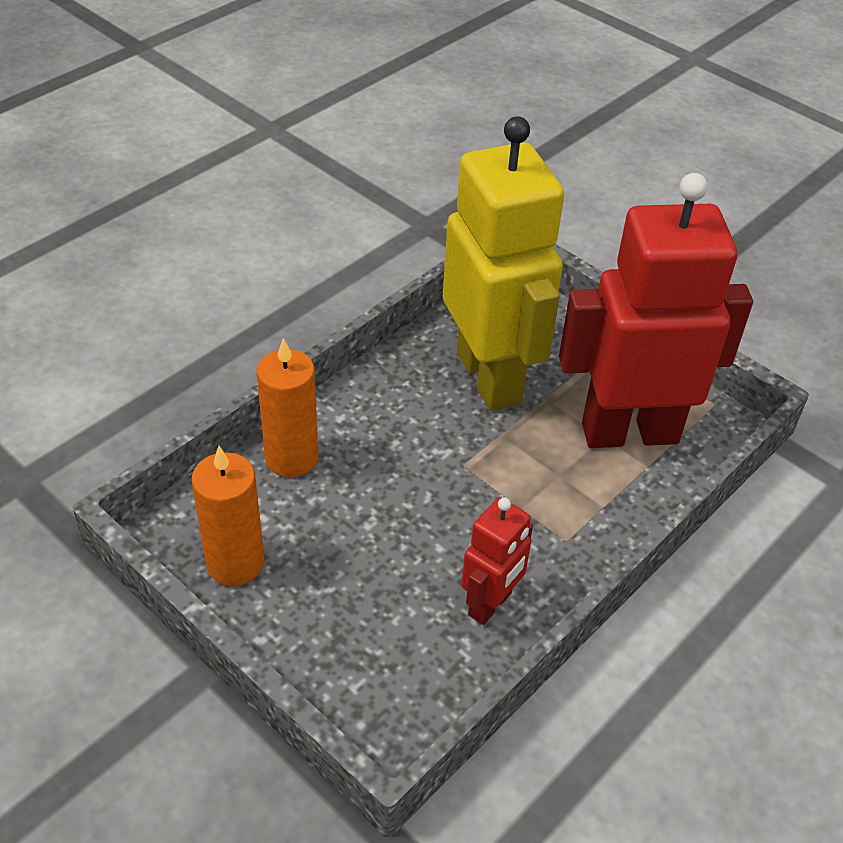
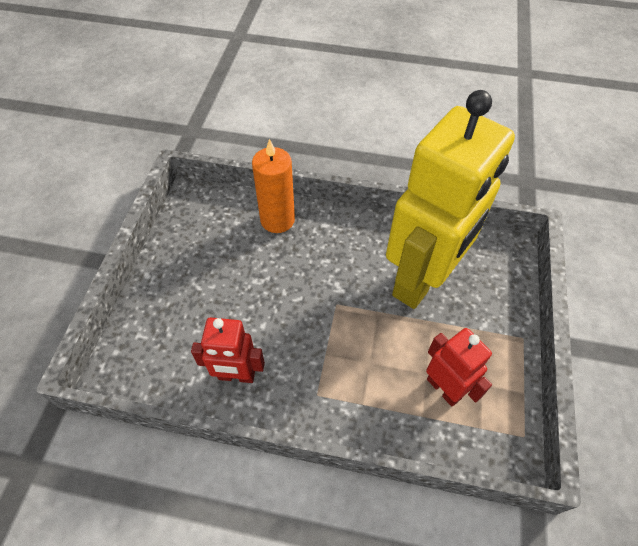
camera: 60 degrees right, 10 degrees up
(235, 563) = (189, 237): orange candle -> none
(629, 432) = (444, 388): red robot -> red robot, size x0.47

